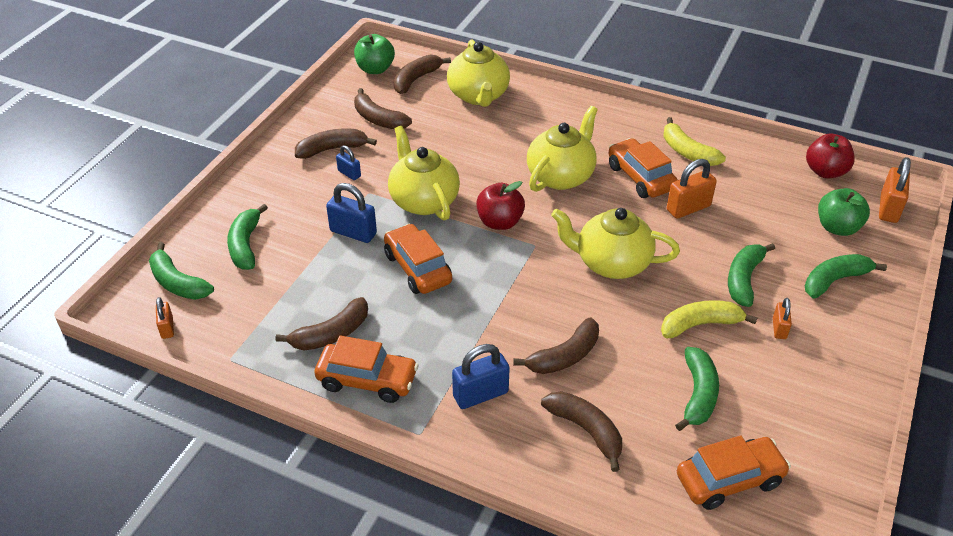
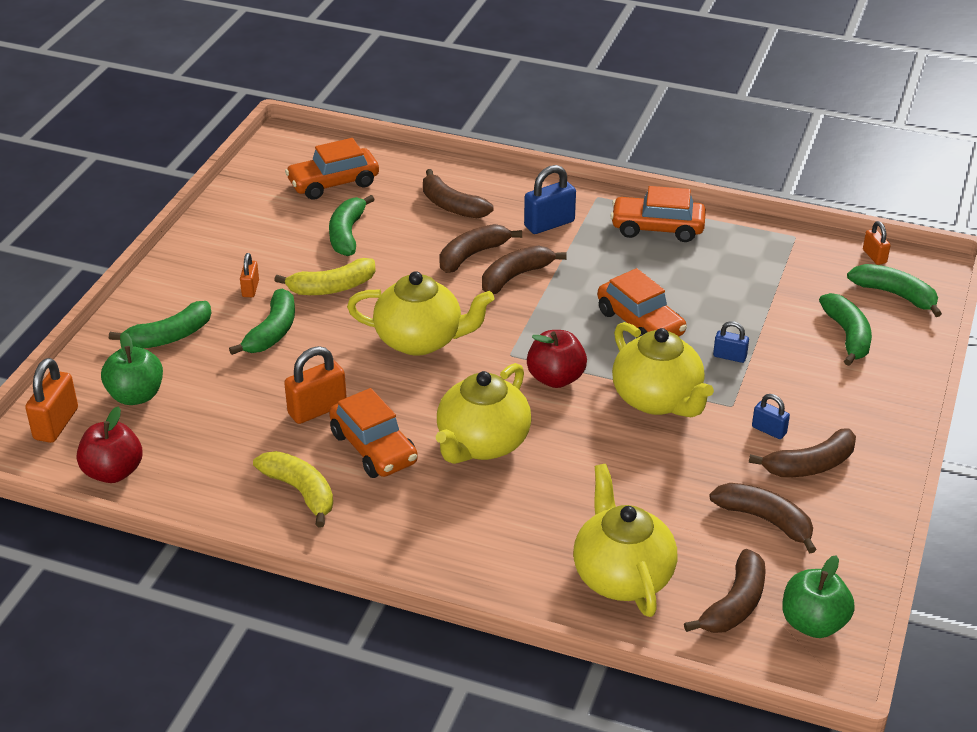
camera: 175 degrees right, 5 degrees down
(331, 334) = (708, 260): brown banana -> brown banana (515, 276)
(353, 232) = (729, 356): blue padlock -> blue padlock, size x0.58

